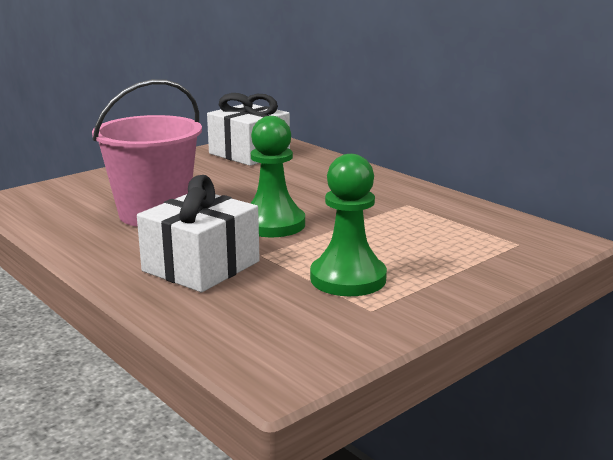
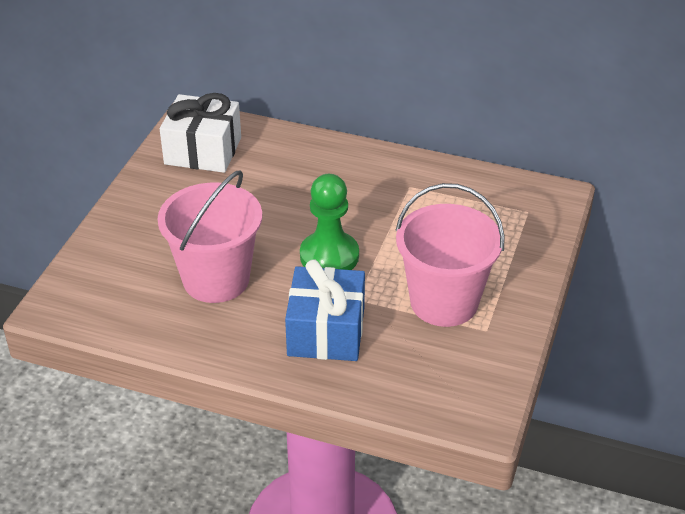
camera: 30 degrees left, 20 degrees up
(201, 266) = (326, 331): white gift -> blue gift
(348, 278) = (444, 302): green pawn -> pink bucket

